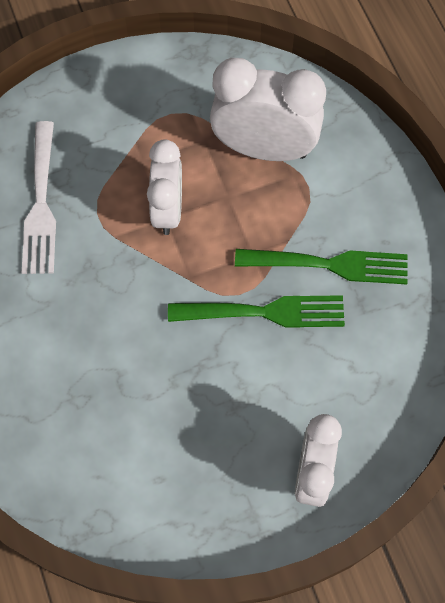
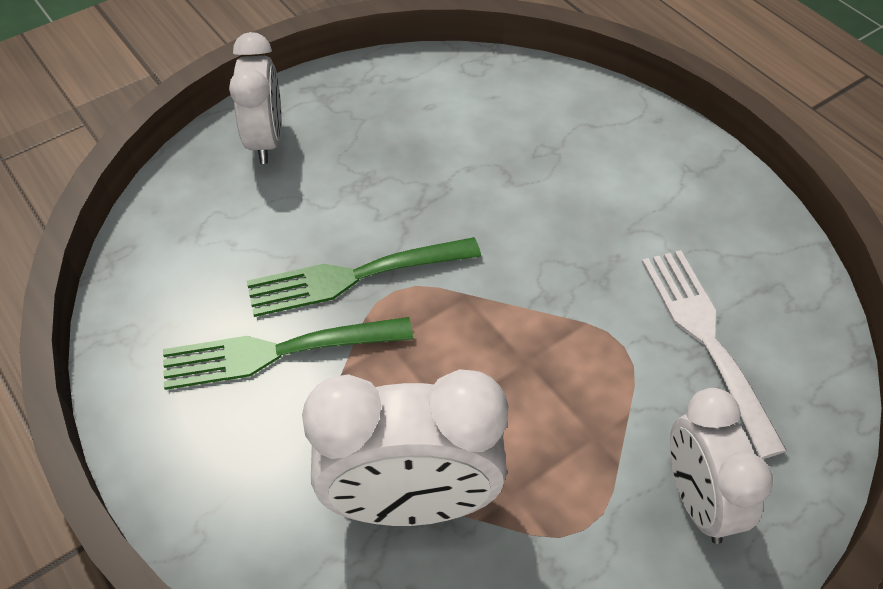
camera: 165 degrees right, 15 degrees down
(168, 210) = (527, 373): white clock -> white clock (698, 501)

